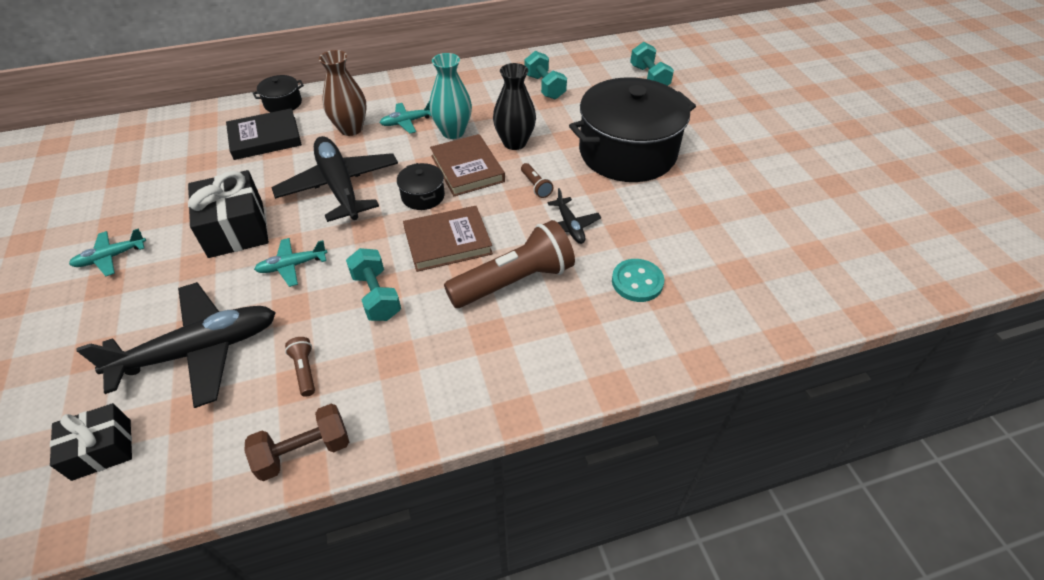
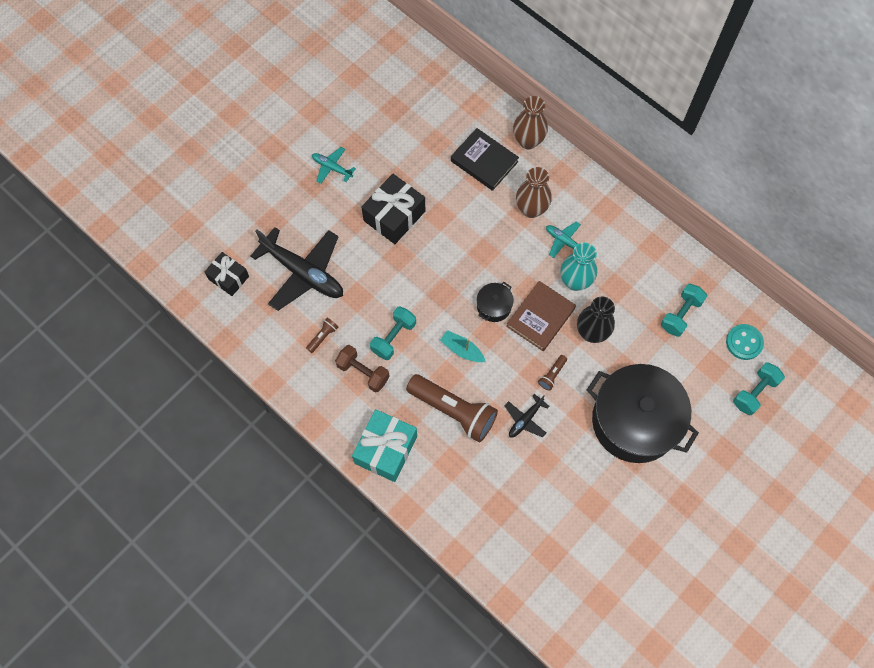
camera: 60 degrees right, 20 degrees up
(283, 103) = (528, 141): black pot -> brown vase
(292, 266) = (386, 272): turquoise plane -> none
(304, 451) = (279, 373): brown dumbbell -> brown dumbbell (363, 372)
(339, 186) = (469, 247): black plane -> none
(448, 242) = (462, 350): brown book -> turquoise boat
(514, 372) = (386, 449): none -> turquoise gift
(637, 282) = (499, 488): turquoise button -> turquoise button (744, 342)

